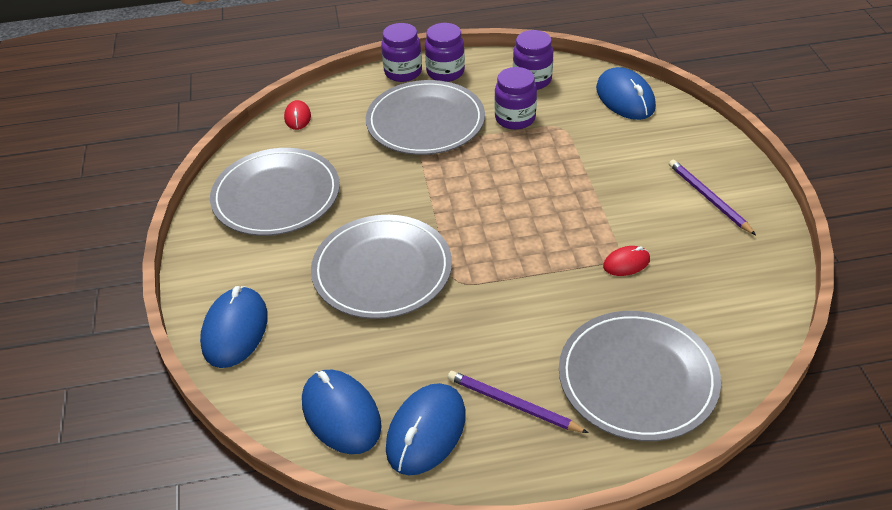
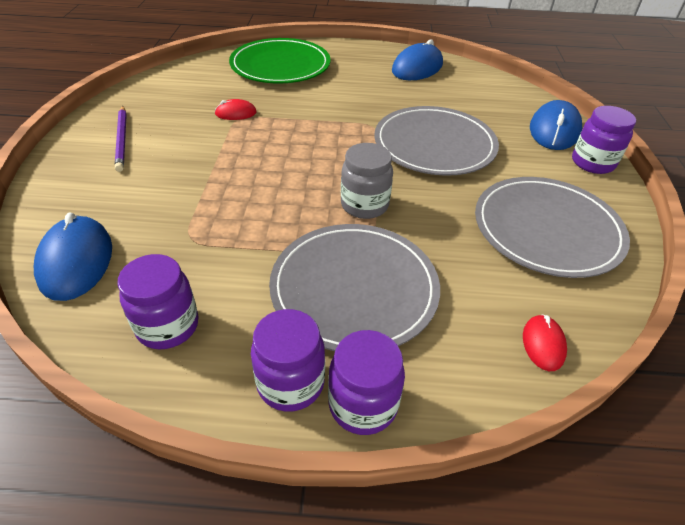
camera: 170 degrees left, 0 degrees up
(341, 414) = (469, 81): blue mouse -> none
(437, 183) = (364, 205): none -> grey jar
(513, 404) = (361, 68): purple pencil -> none
(515, 119) = (236, 264): purple jar -> purple jar (592, 163)
(637, 378) = (280, 65): grey plate -> green plate

